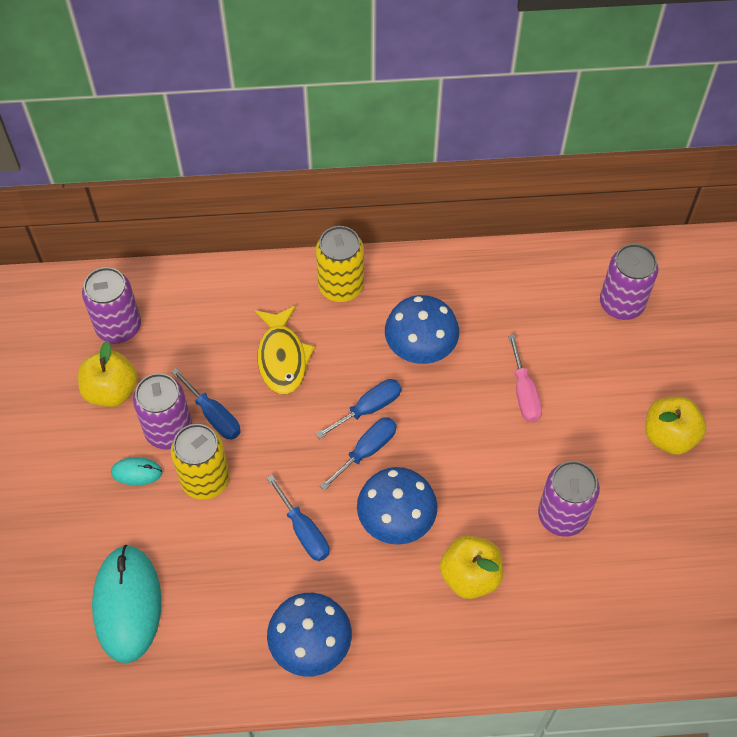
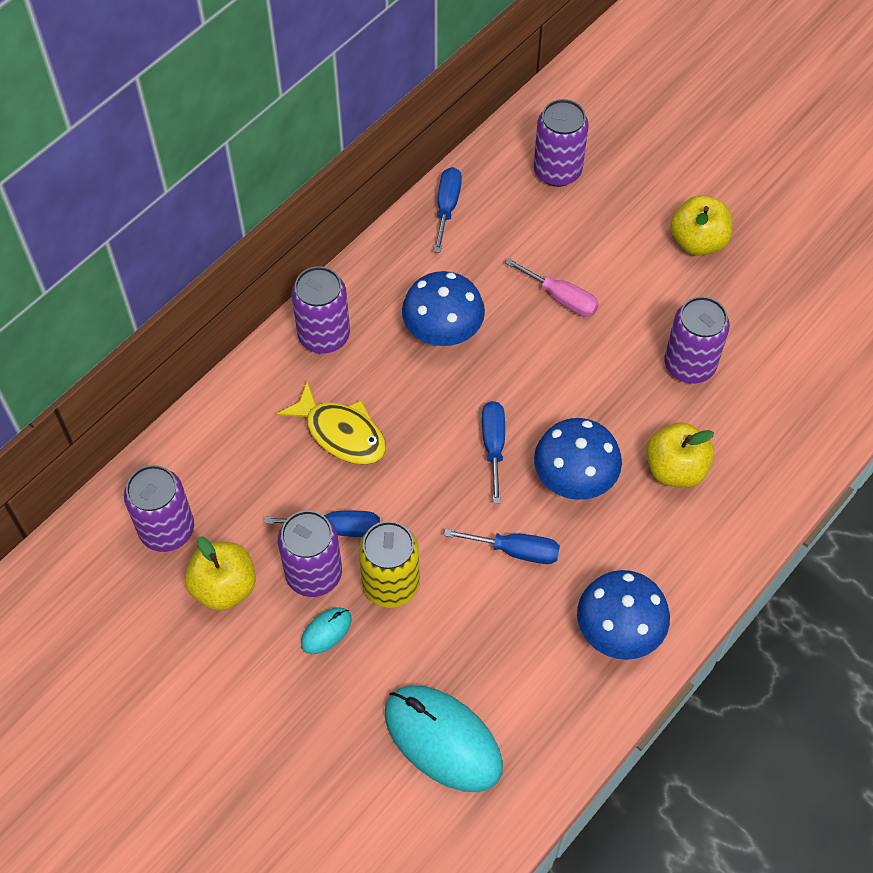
camera: 45 degrees left, 0 degrees up
(341, 286) = (324, 336): yellow can -> purple can
(369, 408) = (457, 412): blue screwdriver -> blue screwdriver (447, 207)

